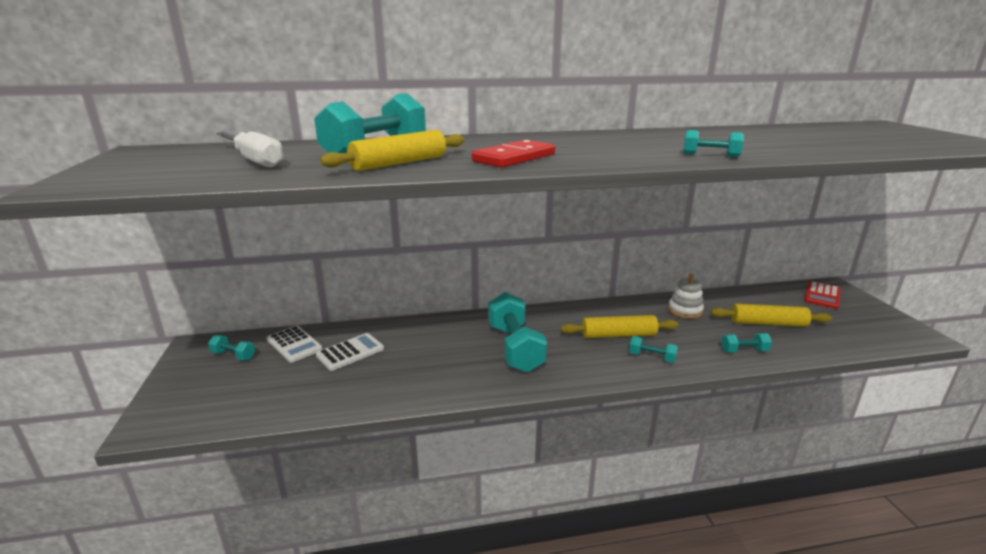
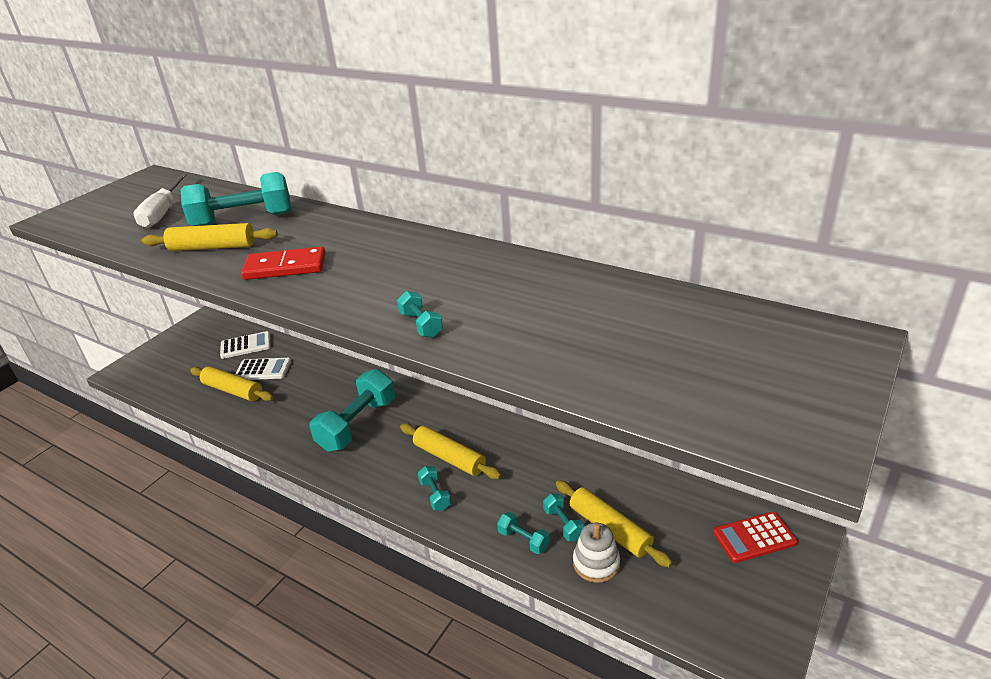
camera: 45 degrees right, 10 degrees up
(233, 355) = (208, 338): turquoise dumbbell -> turquoise dumbbell (563, 524)
(294, 344) = (245, 345): white calculator -> white calculator turned 105 degrees counterclockwise
(345, 378) = (233, 390): none -> yellow rolling pin
(685, 310) = (555, 467): white stacking toy -> white stacking toy (596, 563)

